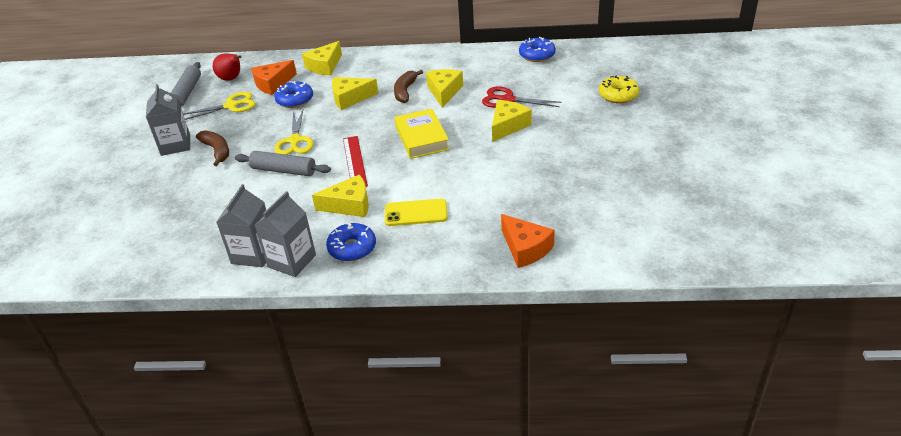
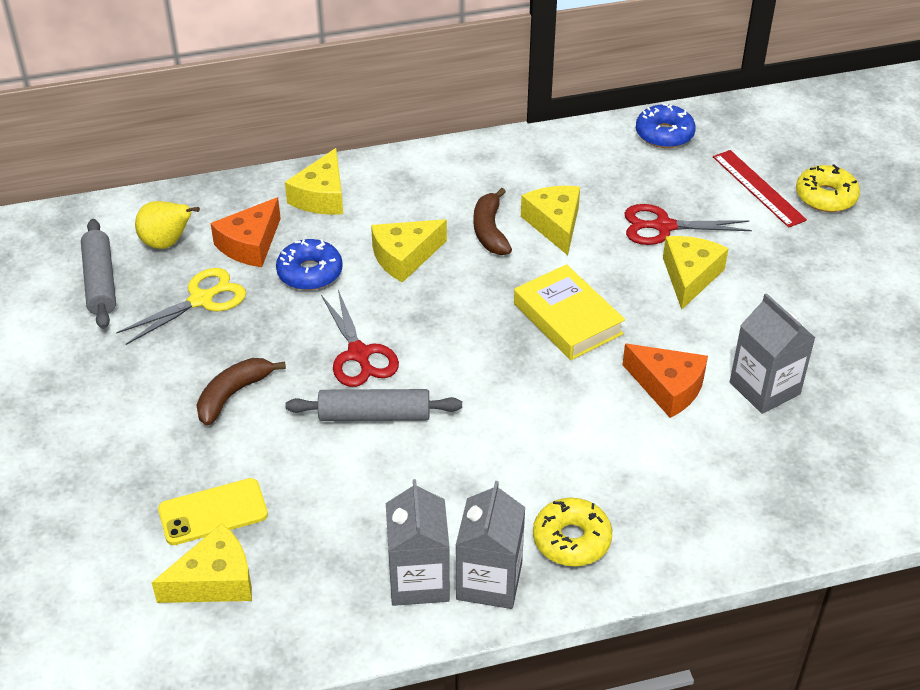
camera: 20 degrees left, 5 degrees up
(175, 145) = (149, 394): grey carton -> grey carton (764, 388)
(217, 151) = (233, 395): brown banana -> brown banana turned 90 degrees counterclockwise
(231, 79) = (167, 243): red pear -> yellow pear
(295, 141) = (359, 354): yellow scissors -> red scissors
(349, 205) = (522, 462): yellow cheese -> yellow cheese (215, 580)
(352, 248) = (571, 540): blue donut -> yellow donut
(354, 161) = (483, 379): red ruler -> red ruler (758, 188)
(416, 213) = (635, 459): yellow phone -> yellow phone (213, 512)
(525, 248) = (830, 492): orange cheese -> orange cheese (668, 387)

